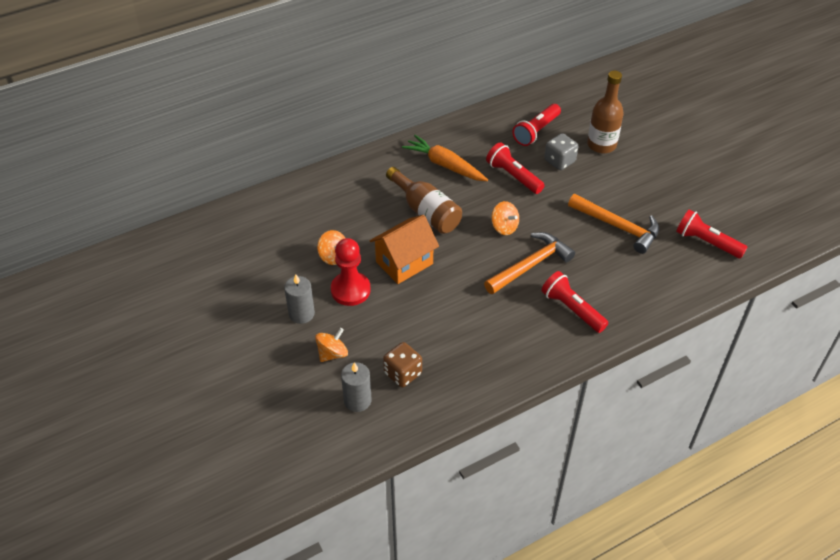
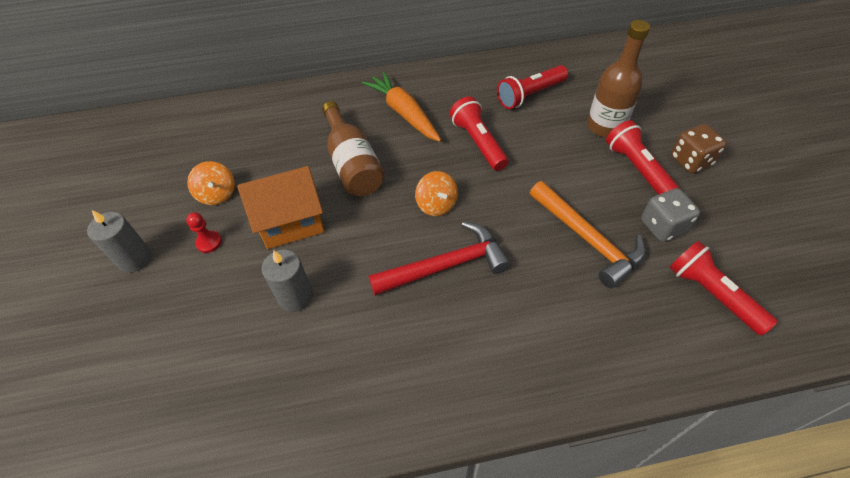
camera: 20 degrees right, 5 degrees up
(332, 353) = (133, 325): orange spinning top -> none
(350, 290) = (209, 242): red pawn -> red pawn, size x0.49
(357, 400) = (117, 408): grey candle -> grey candle (295, 297)
(403, 373) = (198, 383): brown dice -> brown dice (691, 161)
(530, 265) = (445, 266): orange hammer -> red hammer
(559, 161) = (544, 136): grey dice -> grey dice (662, 226)
(572, 309) = (474, 349): red flashlight -> red flashlight (637, 169)

